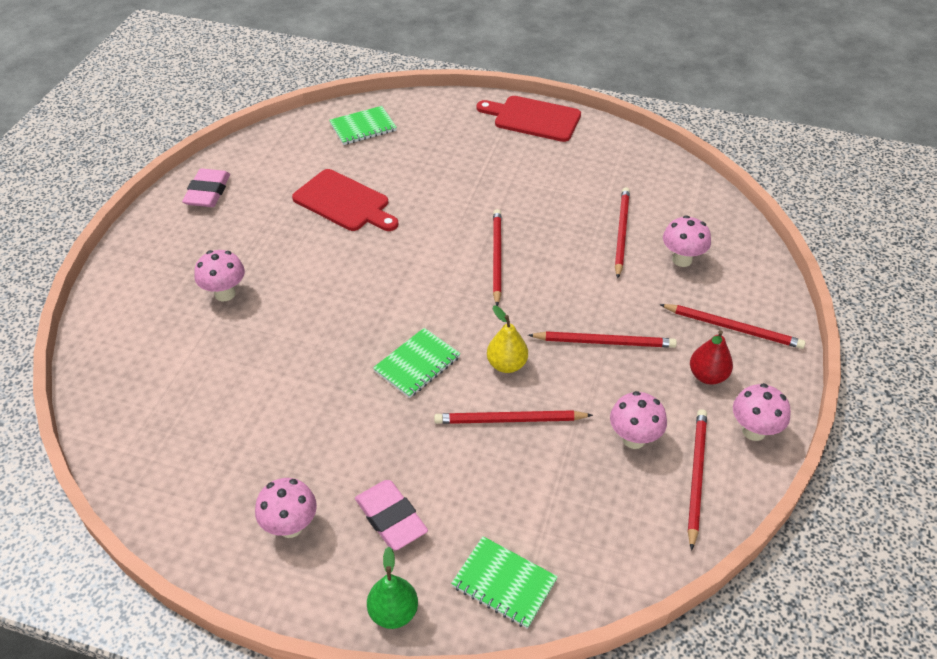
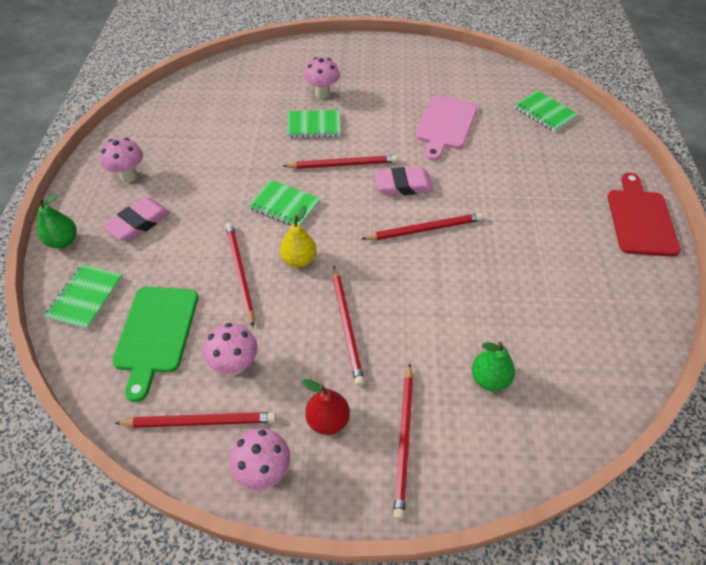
camera: 75 degrees right, 5 degrees up
(208, 192) = (419, 58): pink eraser -> pink eraser (403, 185)
(285, 313) = (313, 125): none -> green notebook
(344, 202) = (445, 125): red cutting board -> pink cutting board
(578, 509) = (156, 334): none -> green cutting board
(621, 233) = (505, 318): red pencil -> red pencil (343, 164)
(682, 260) = (489, 379): pink mushroom -> green pear

